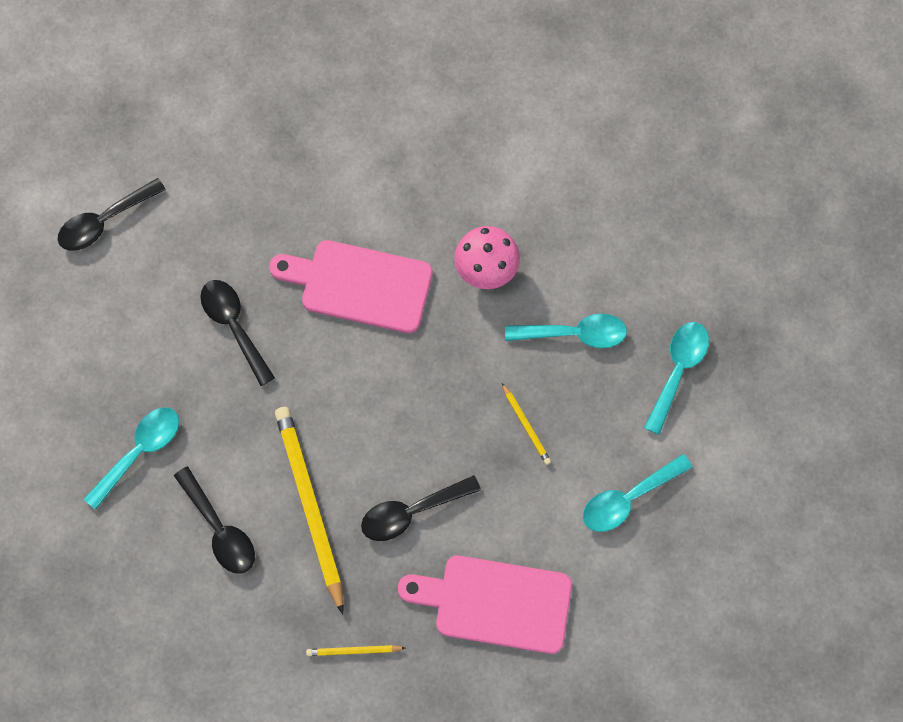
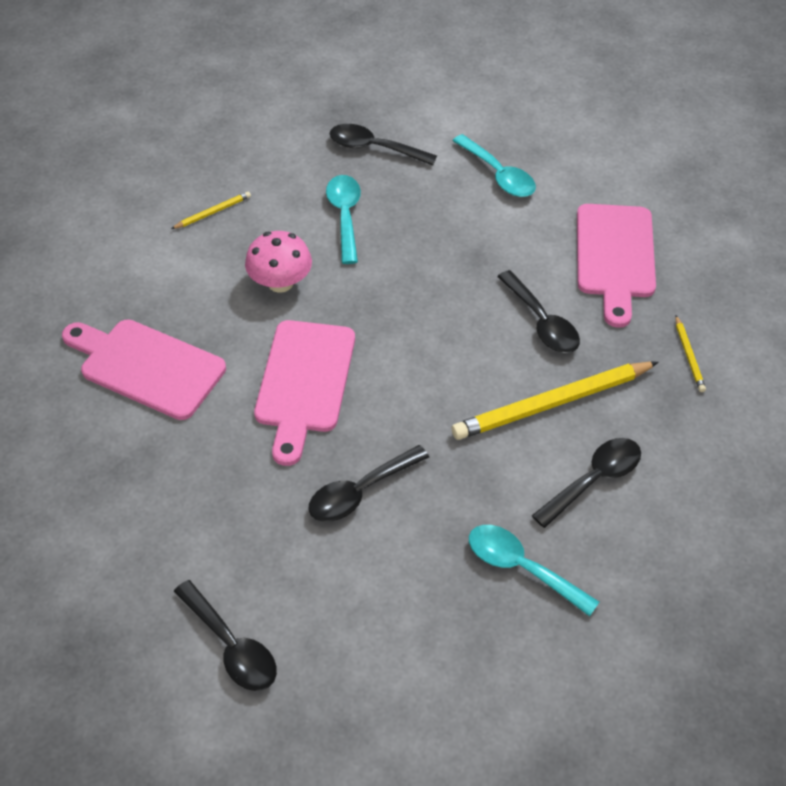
camera: 95 degrees left, 20 degrees down
(392, 152) = (146, 367): none -> pink cutting board
(526, 425) = (440, 245): yellow pencil -> yellow pencil (213, 212)
(678, 370) = (374, 148): turquoise spoon -> black spoon

